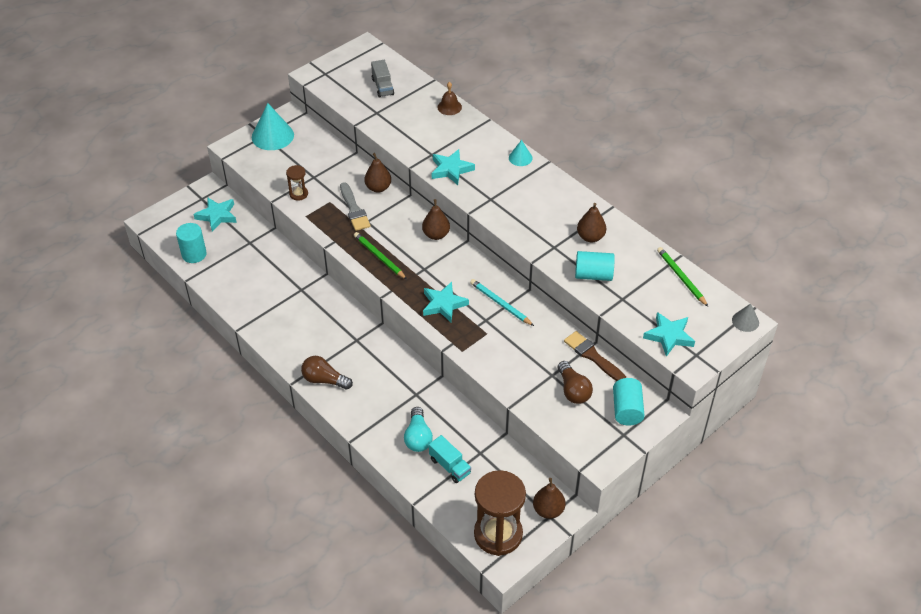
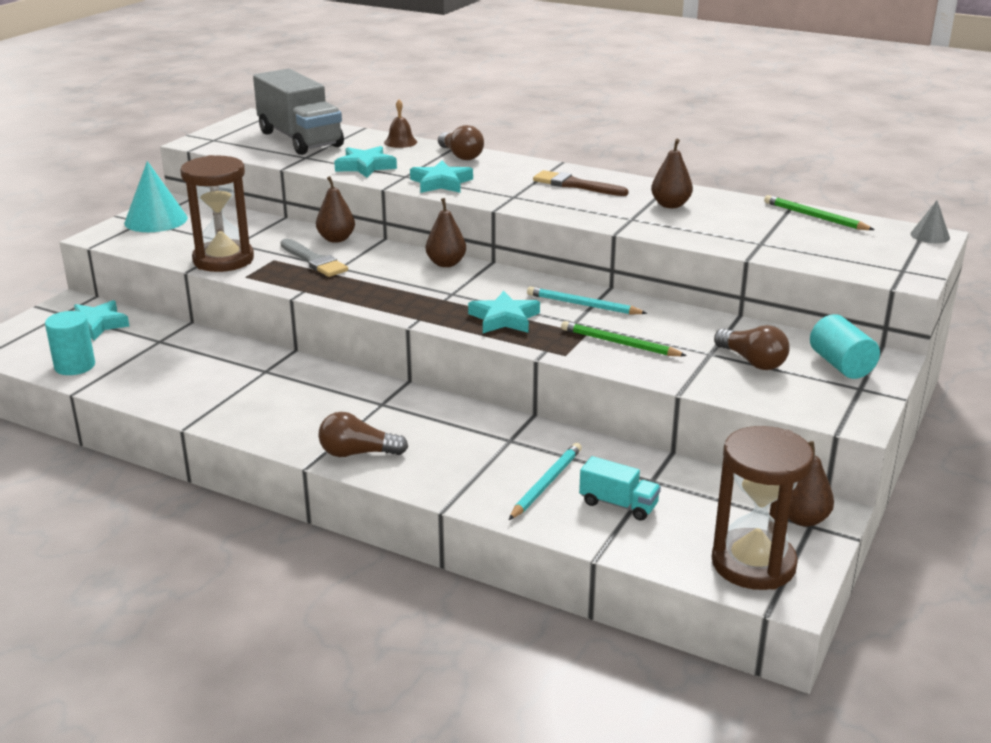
camera: 20 degrees left, 20 degrees down
(298, 194) = (223, 260): brown hourglass -> brown hourglass, size x2.15
(379, 257) = (380, 293): green pencil -> green pencil (620, 343)
(382, 87) = (300, 139): grey truck -> grey truck, size x2.14
(418, 437) = (546, 484): turquoise light bulb -> turquoise pencil
(482, 136) = (461, 156): none -> brown light bulb
(520, 158) = (524, 164): turquoise cone -> none
(592, 356) = (748, 327): brown brush -> brown brush (575, 185)
(593, 275) = (704, 231): turquoise cylinder -> none
(669, 336) = (852, 261): turquoise star -> turquoise star (365, 166)

